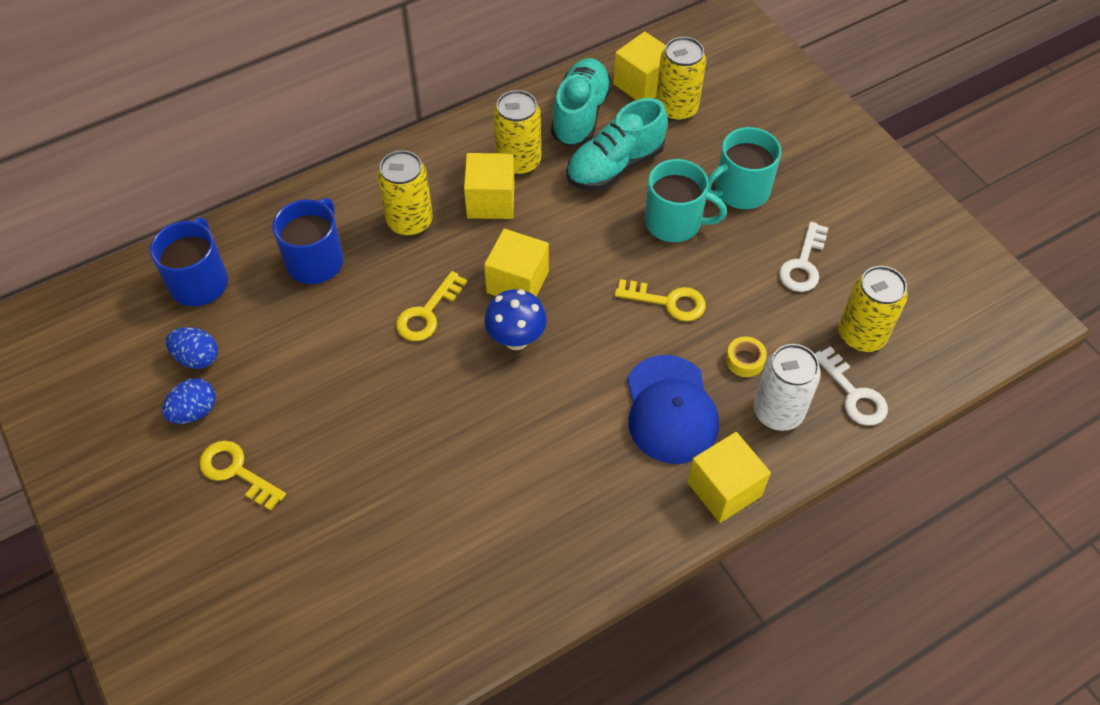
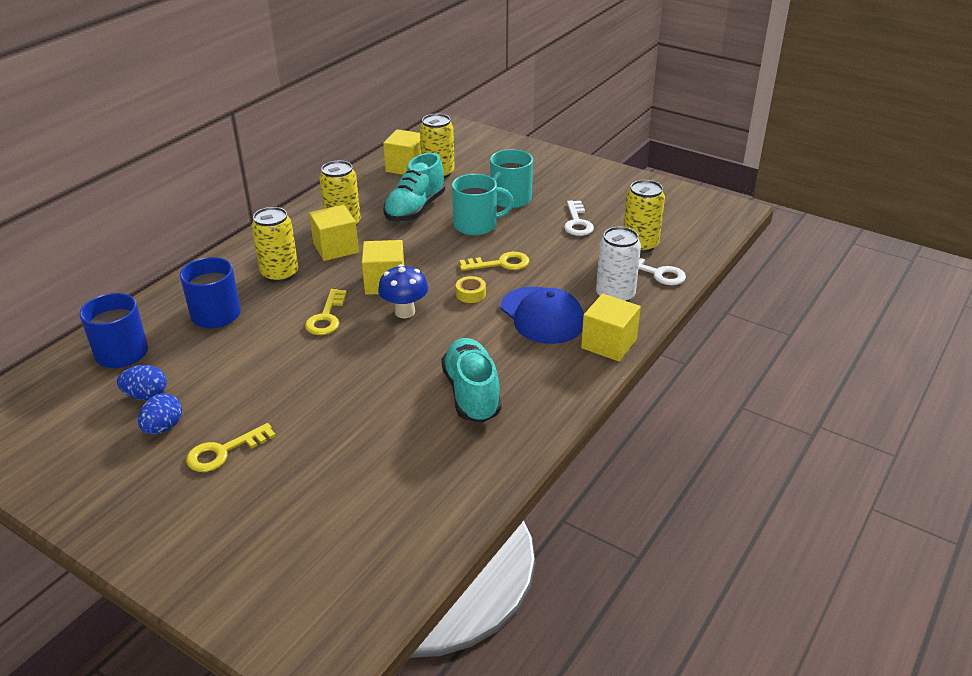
camera: 25 degrees left, 20 degrees down
(236, 472) = (224, 452): yellow key -> yellow key turned 45 degrees counterclockwise
(580, 115) = (372, 191): turquoise shoe -> turquoise shoe (472, 393)
(745, 360) = (574, 277): yellow tape -> yellow tape (470, 294)

